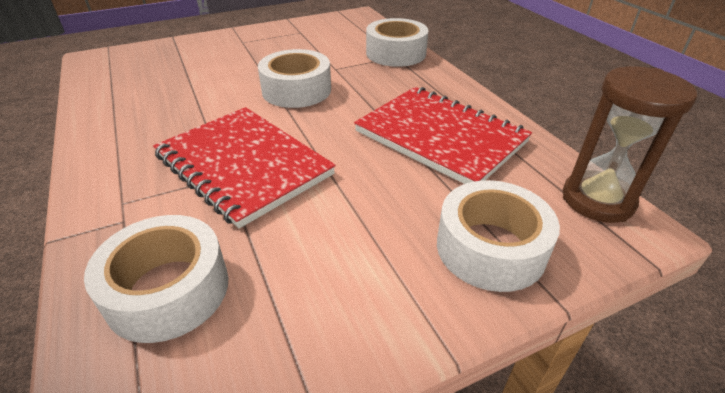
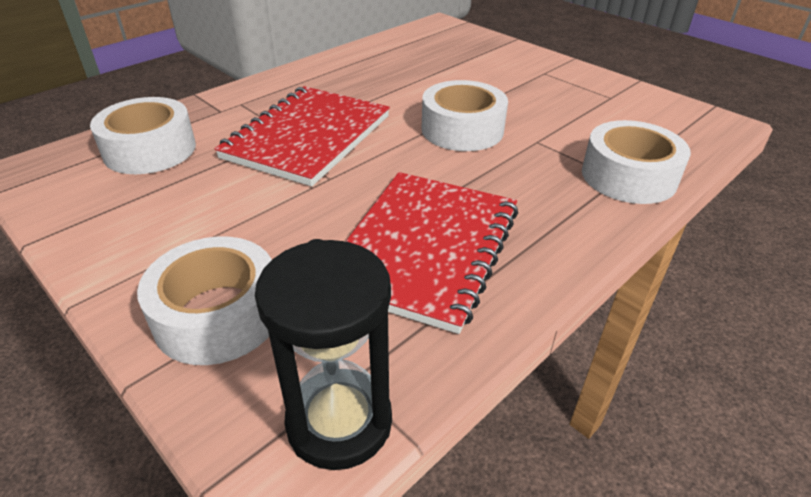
camera: 70 degrees right, 0 degrees up
(597, 200) = (339, 422): brown hourglass -> black hourglass

